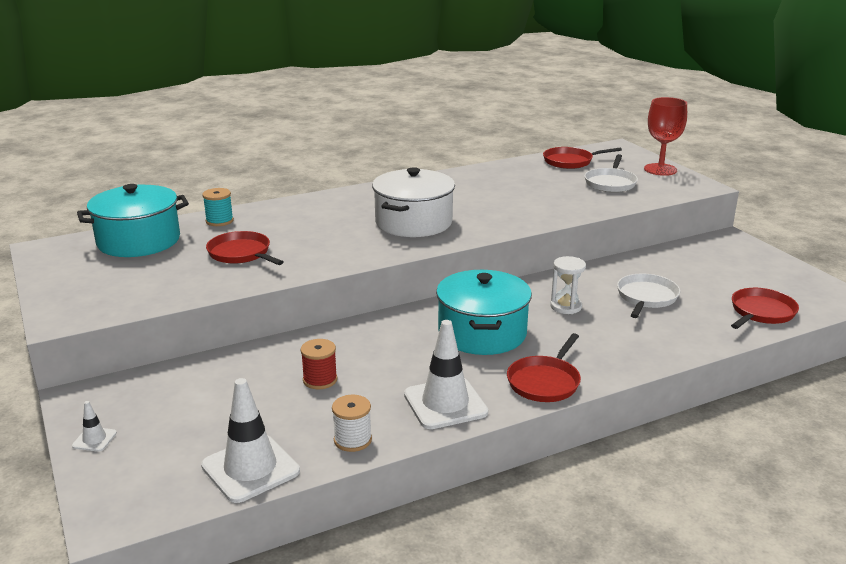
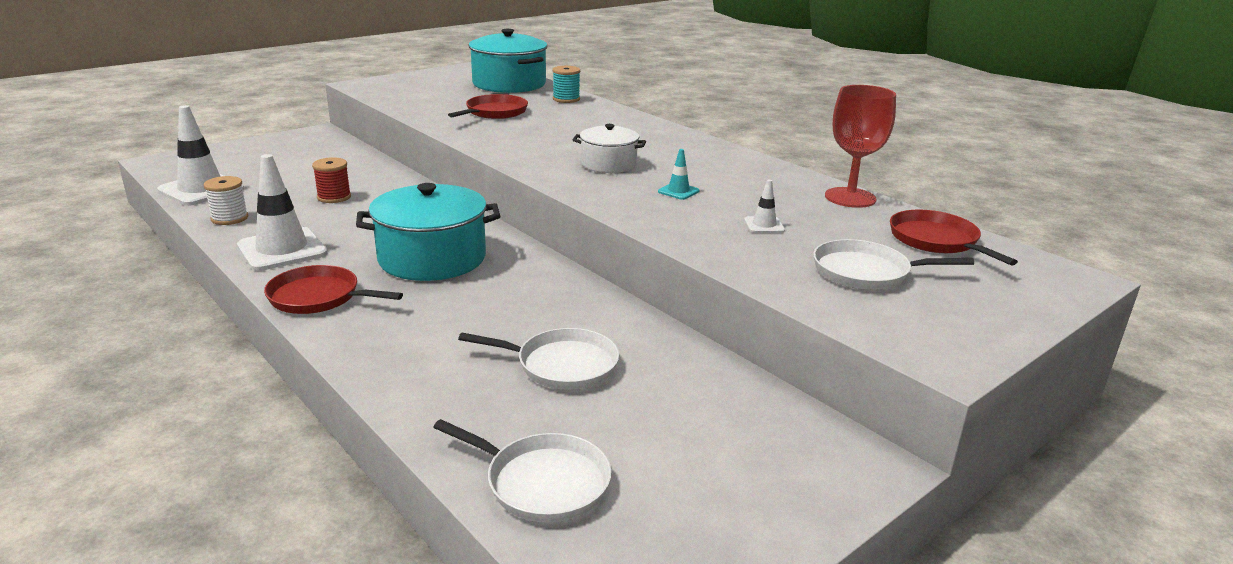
camera: 75 degrees right, 0 degrees up
(94, 439) = (258, 144): white traffic cone -> white traffic cone (764, 225)
(413, 222) = (608, 164): white pot -> white pot, size x0.58
(479, 208) = (678, 191): none -> turquoise traffic cone
(566, 306) = (513, 304): white hourglass -> none
(660, 169) = (994, 318): red goblet -> red goblet (850, 198)
(761, 312) = (542, 482): red pan -> white pan

